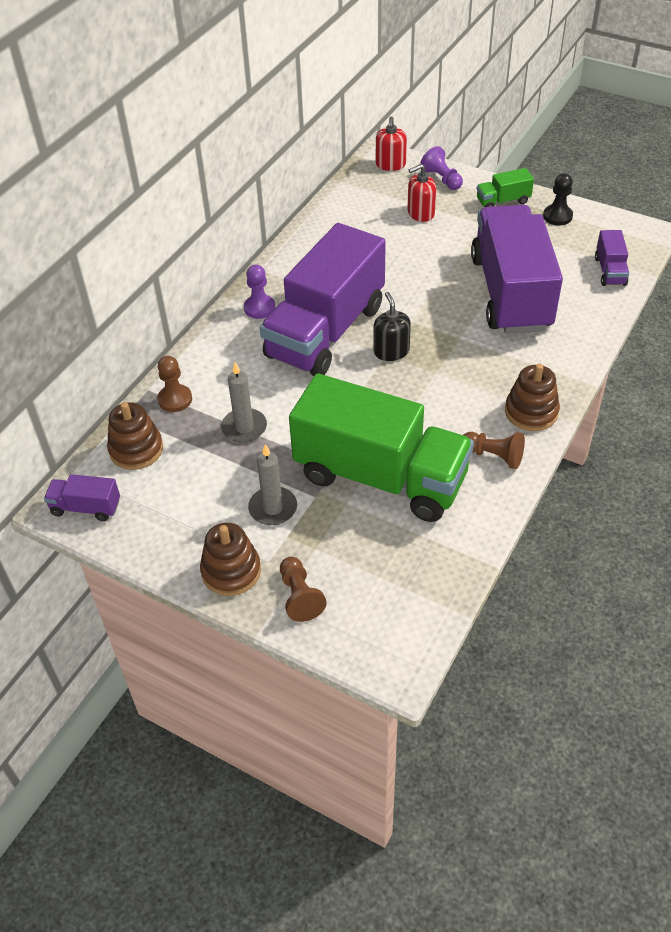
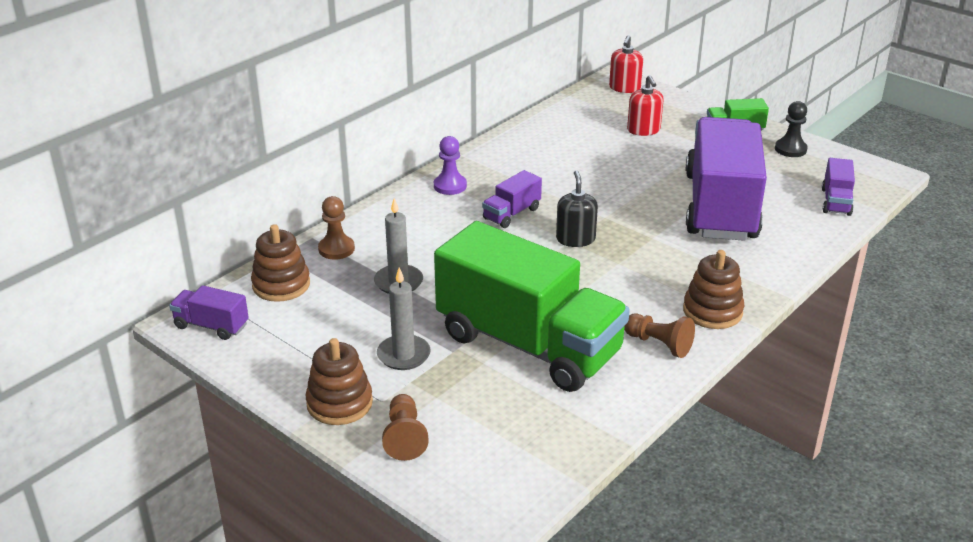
camera: 10 degrees right, 15 degrees down
(325, 331) = (511, 214): purple truck -> purple truck, size x0.40
(420, 213) = (643, 130): red soap dispenser -> red soap dispenser turned 90 degrees counterclockwise
(442, 179) = (675, 105): purple pawn -> none

